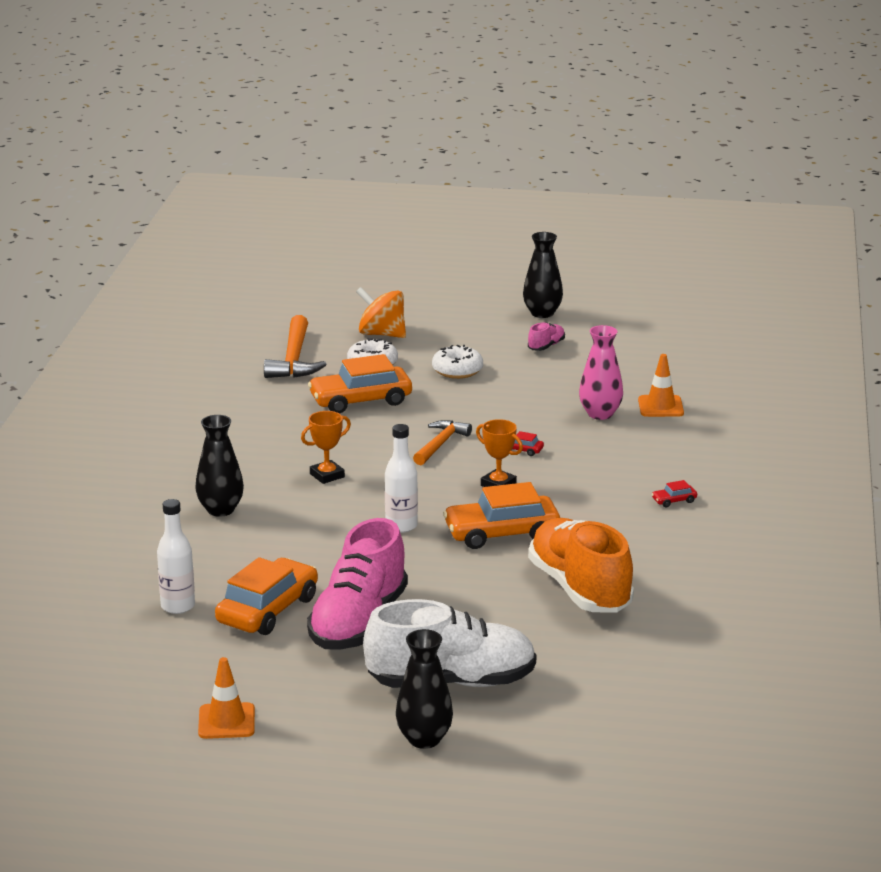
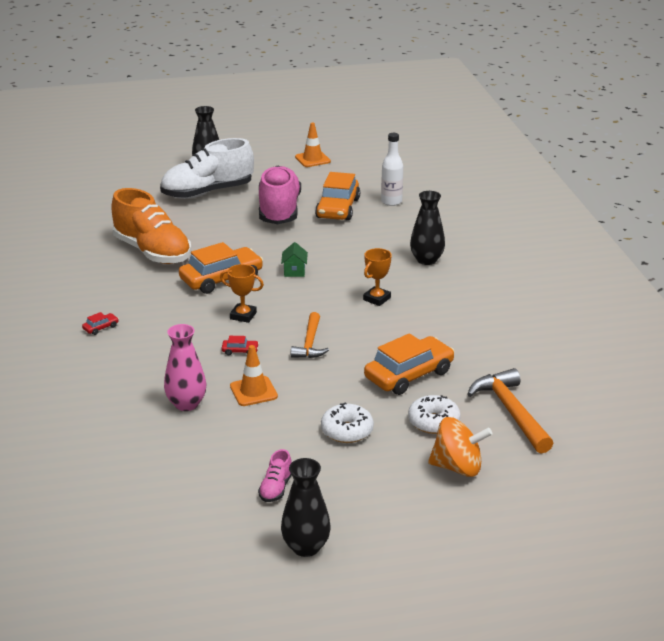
camera: 160 degrees right, 5 degrees up
(401, 526) = (294, 271): white bottle -> green house
(660, 407) = (131, 425): orange traffic cone -> orange traffic cone (253, 391)

